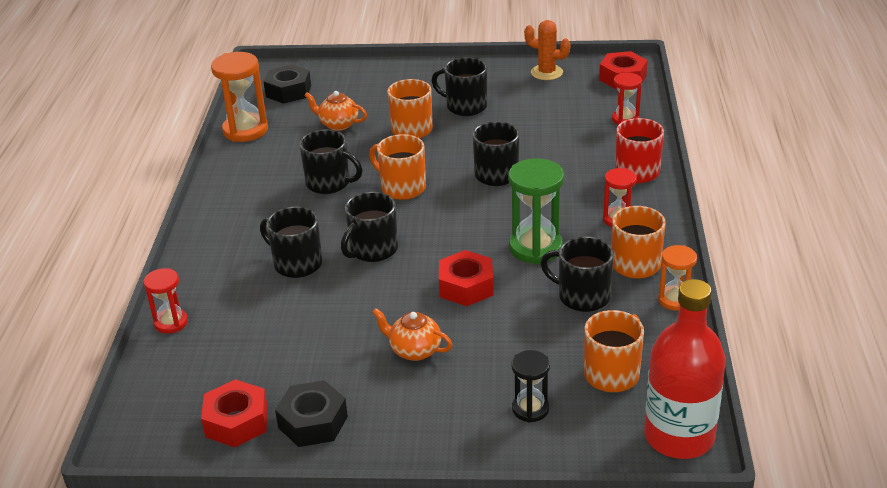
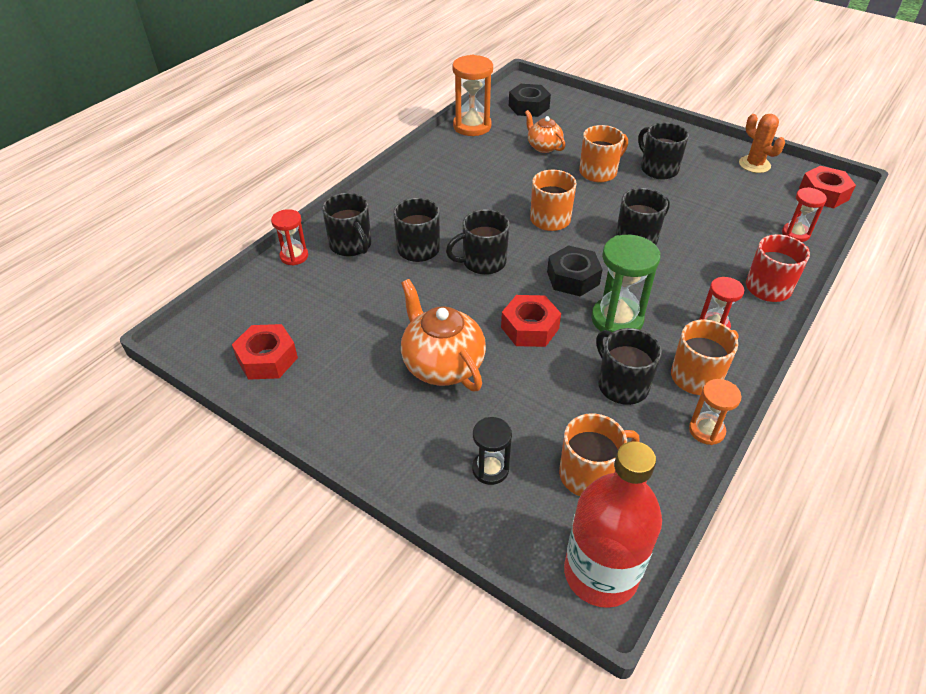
camera: 30 degrees right, 10 degrees up
(313, 422) = (317, 388): black nut -> black nut (573, 278)
(329, 183) = (496, 192): black mug -> black mug (351, 245)
(414, 350) = (442, 365): orange teapot -> orange teapot, size x1.70

